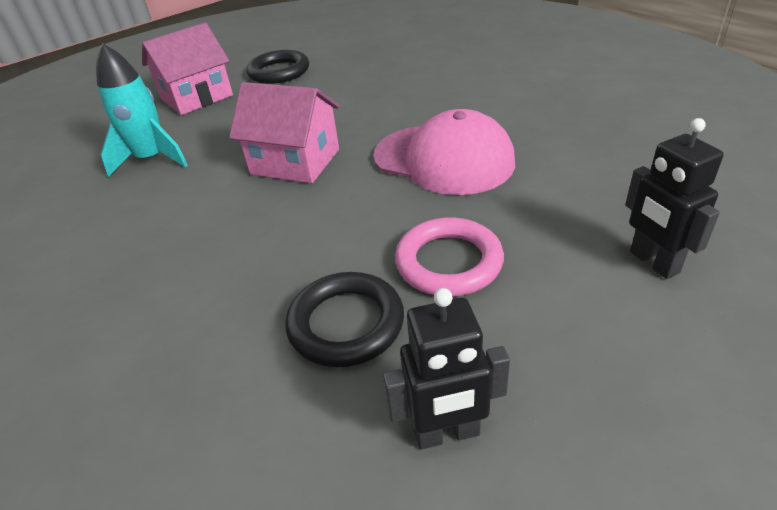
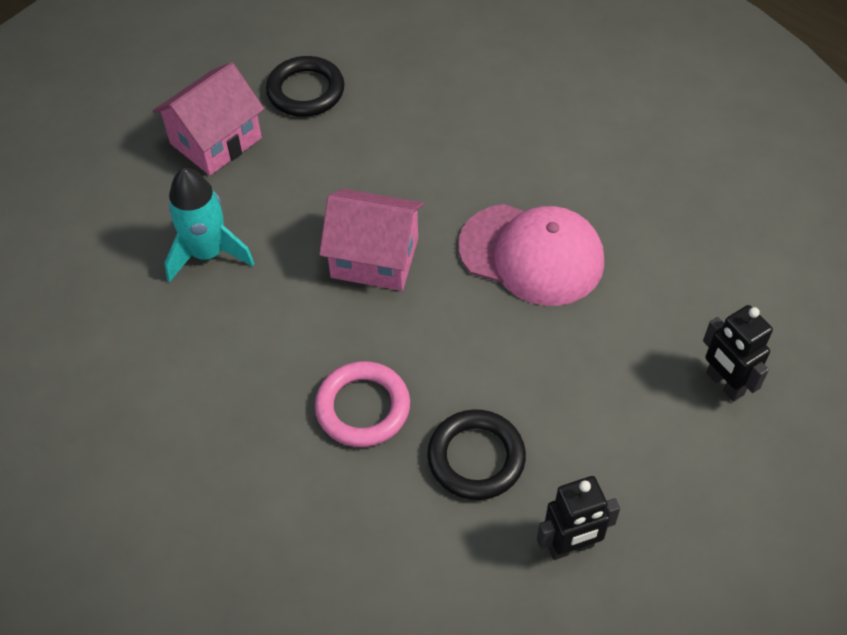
camera: 10 degrees left, 15 degrees up
(448, 262) = (553, 390): pink ring -> pink ring (363, 408)

